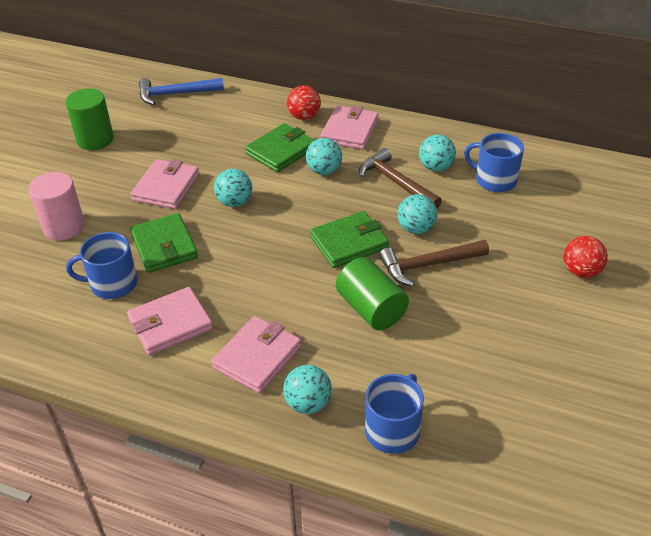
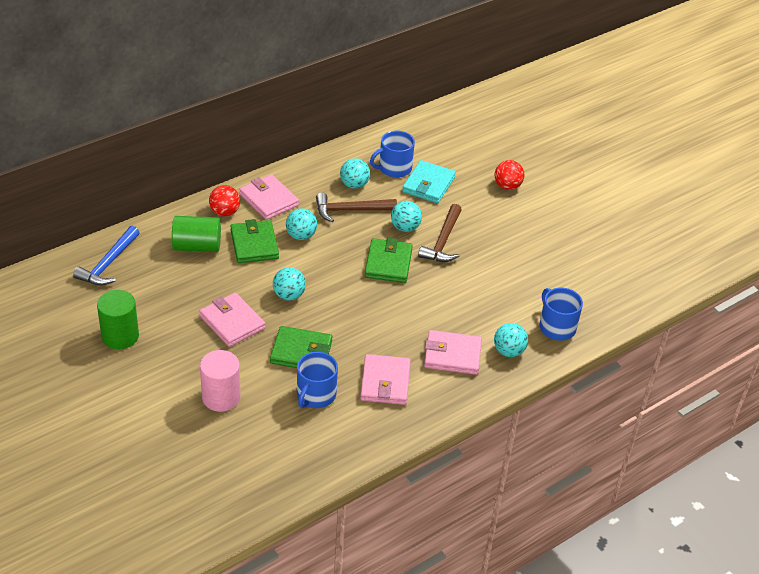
camera: 60 degrees left, 0 degrees up
(257, 357) = (452, 355): pink wallet -> pink wallet turned 60 degrees counterclockwise
(371, 309) = (457, 286): green cylinder -> green cylinder (197, 246)
(502, 213) = (428, 185): none -> turquoise wallet

